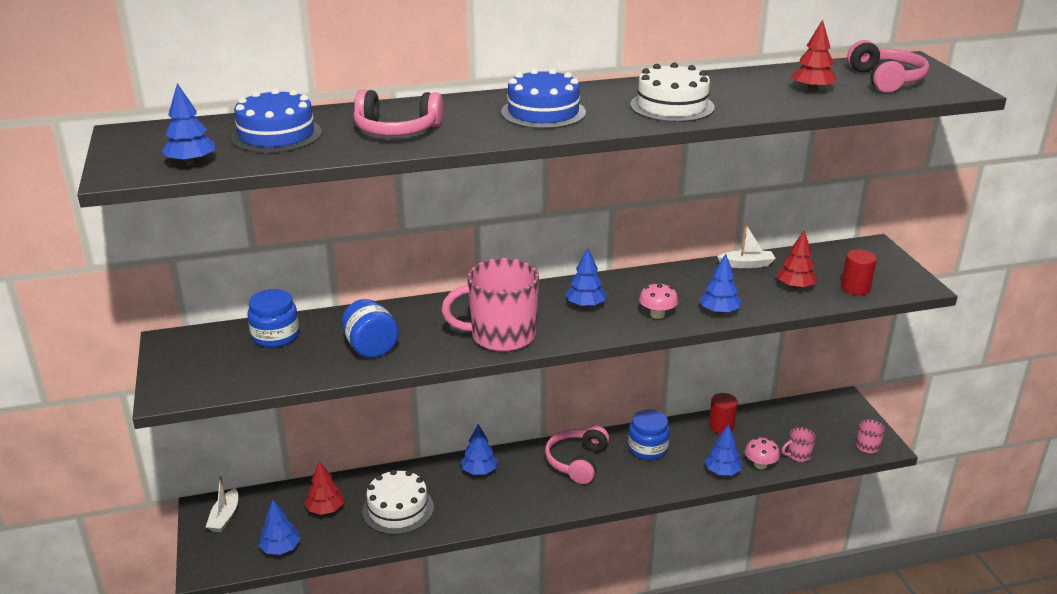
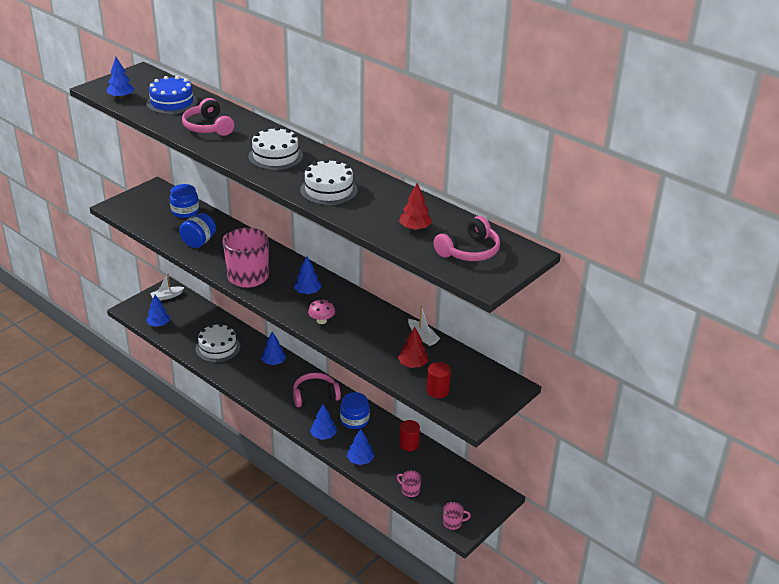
camera: 55 degrees right, 5 degrees up
(325, 509) = (198, 324): red tree -> none
(543, 112) = (275, 156): blue cake -> white cake
(719, 311) = (348, 342): blue tree -> blue tree (323, 435)
(760, 465) = (383, 475): pink mushroom -> none

